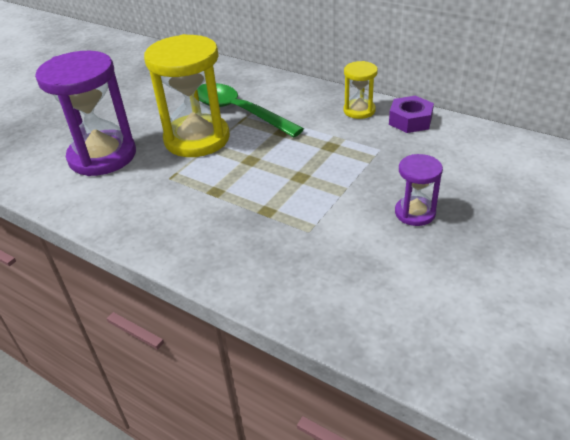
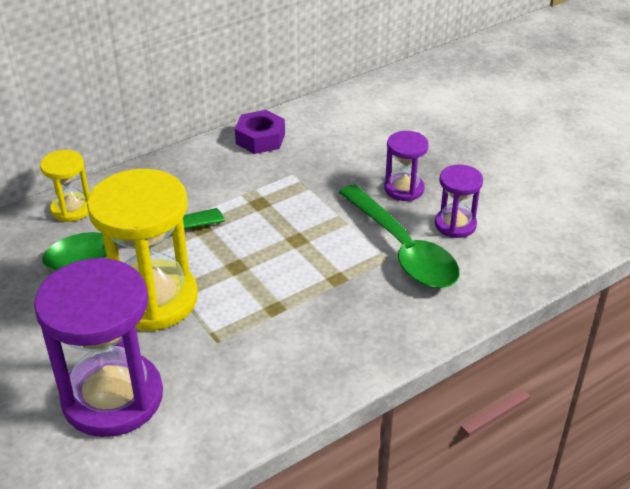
camera: 70 degrees left, 0 degrees up
(329, 235) = (402, 249): none -> green spoon
(359, 110) = (210, 162): yellow hourglass -> yellow hourglass (71, 209)
(389, 260) = (455, 224): none -> purple hourglass

